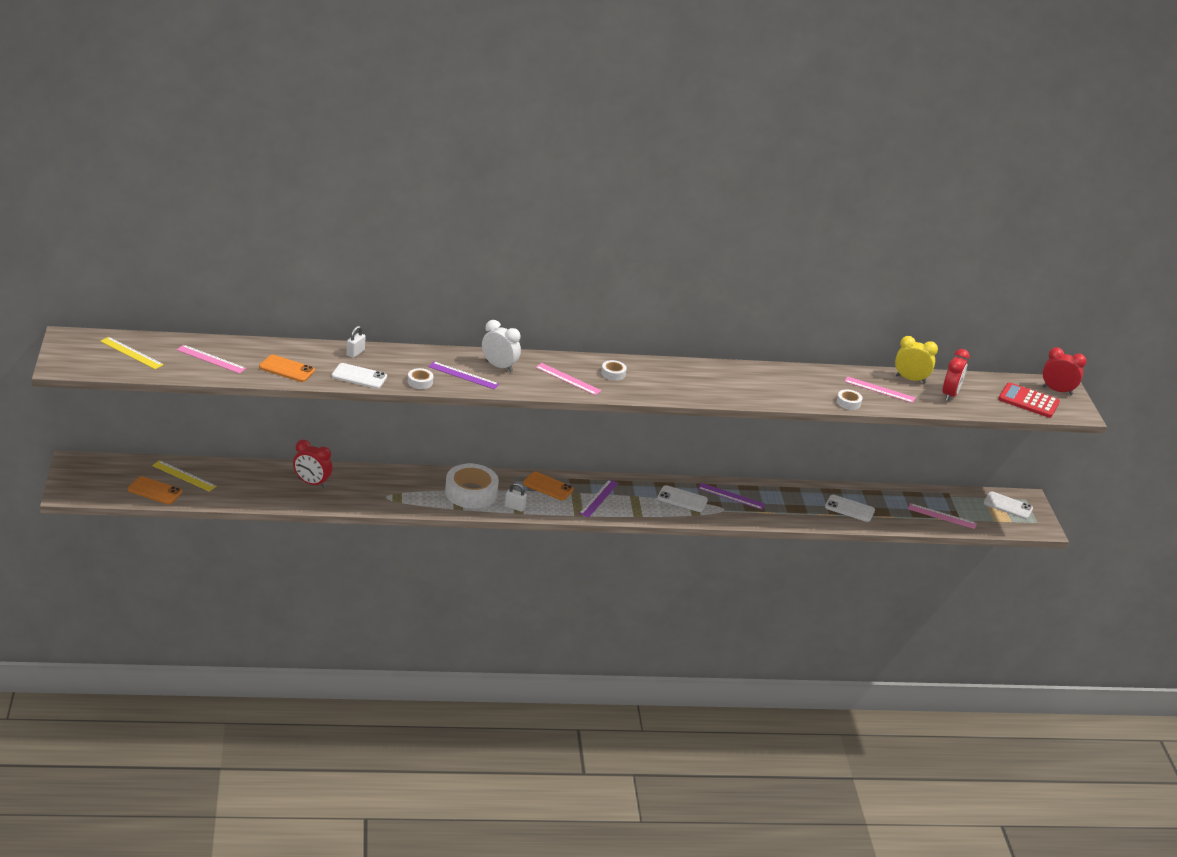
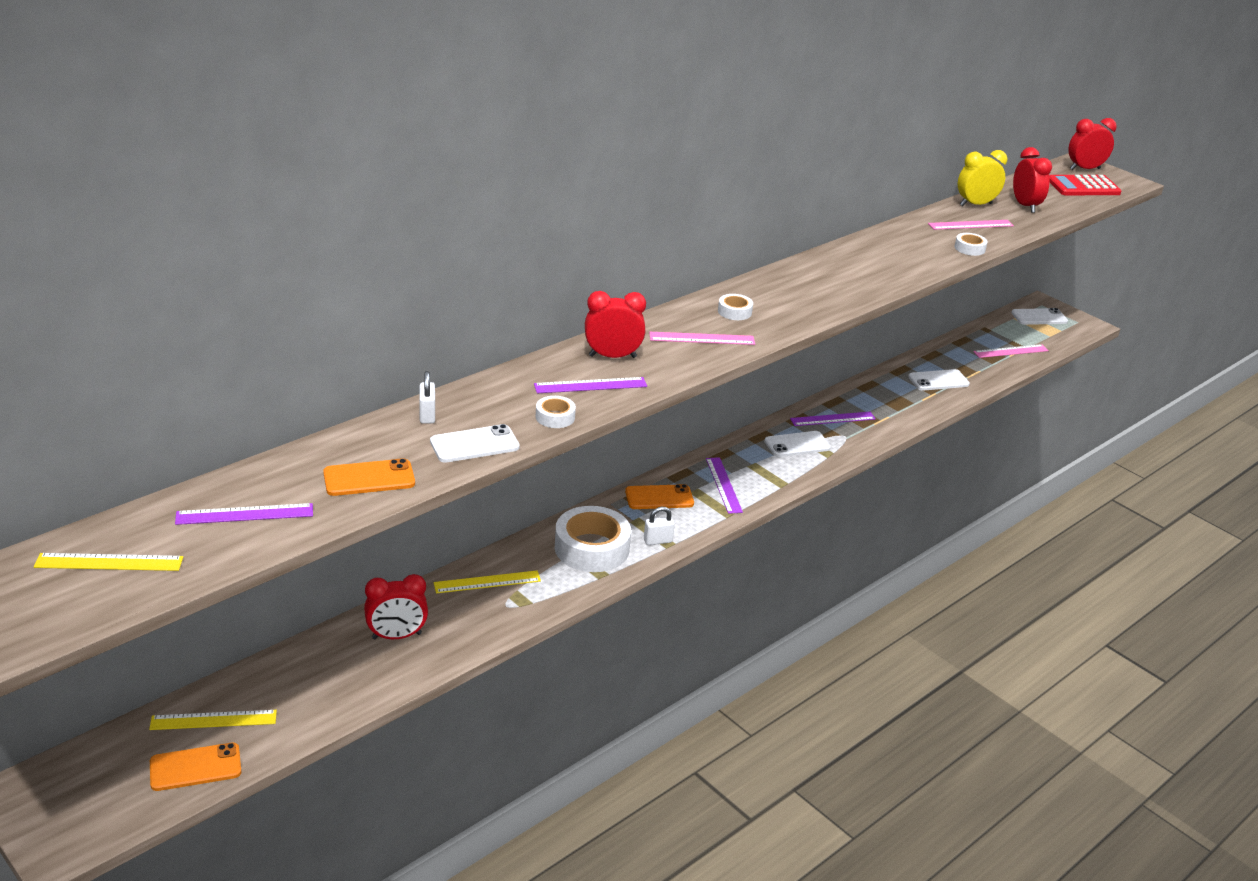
camera: 35 degrees left, 0 degrees up
(211, 359) = (245, 514): pink ruler -> purple ruler
(390, 481) = (487, 582): none -> yellow ruler
(499, 366) = (612, 356): white clock -> red clock

